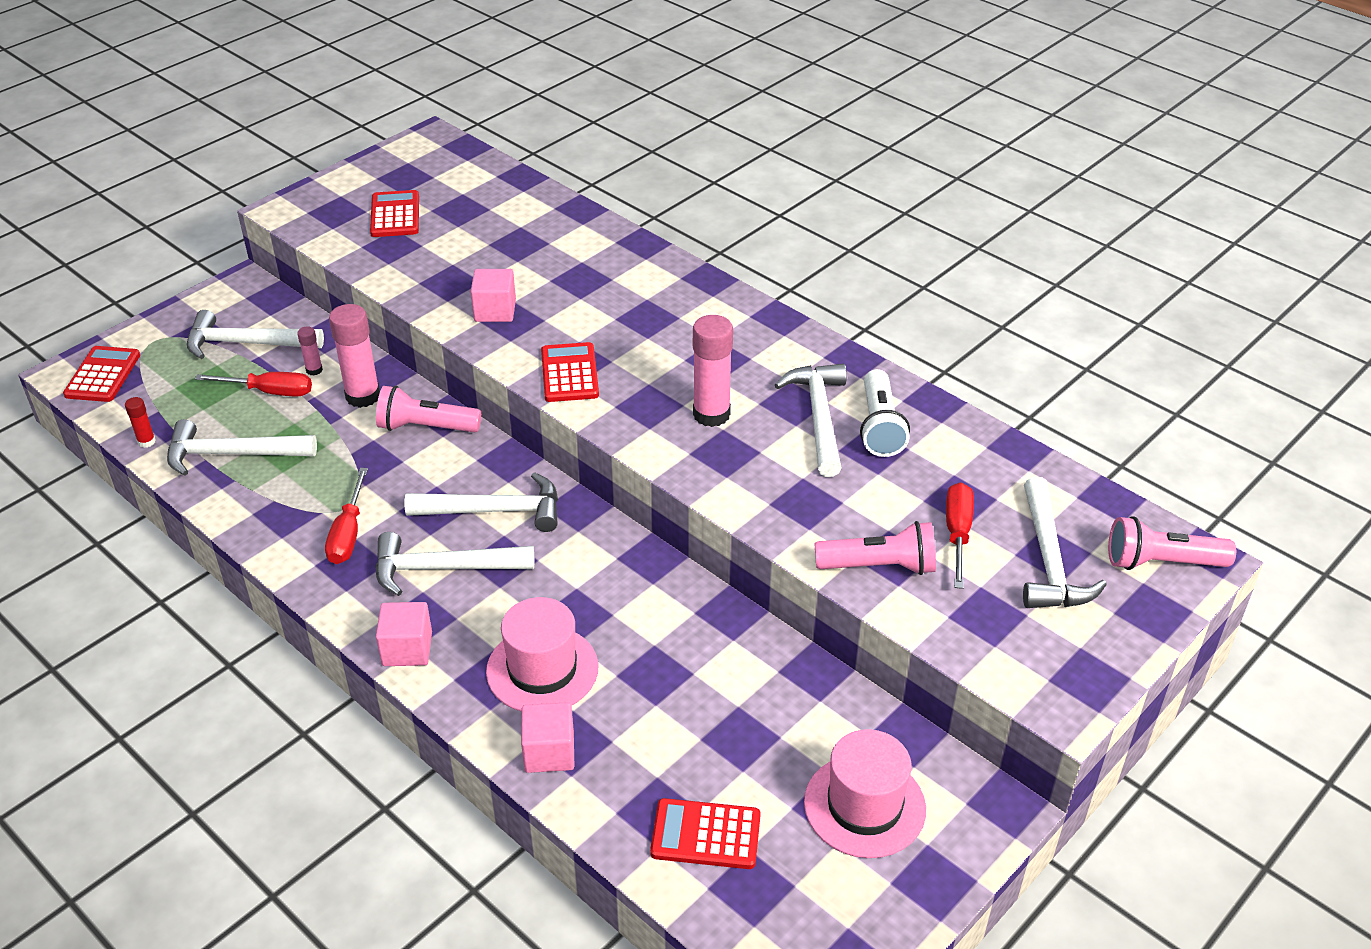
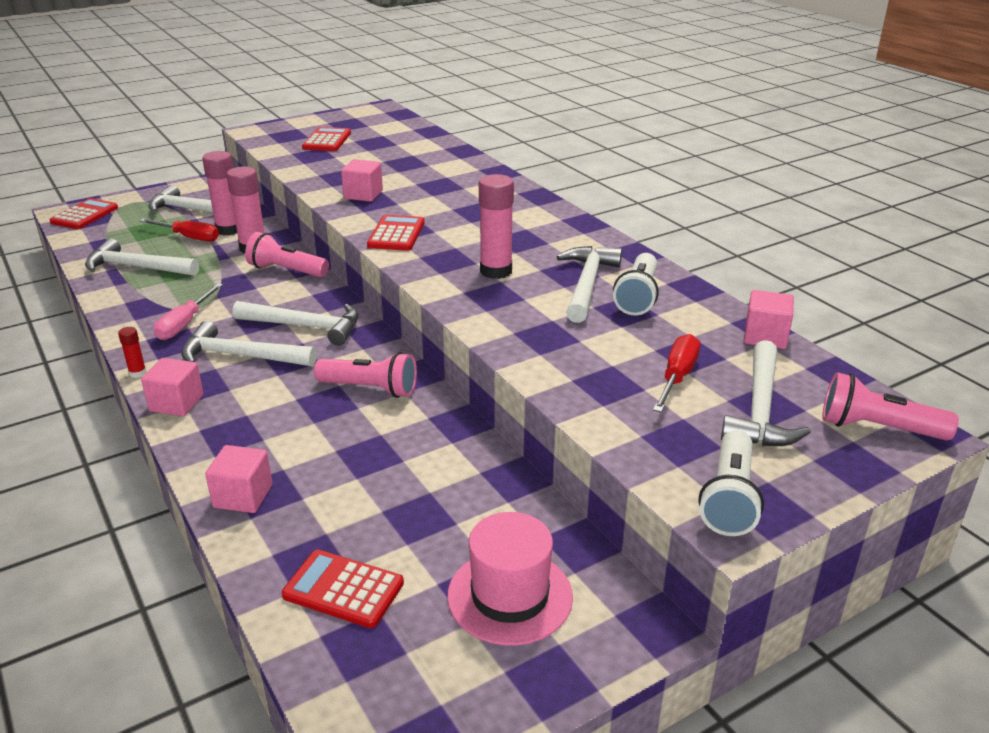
camera: 15 degrees right, 10 degrees down
(146, 442) = (84, 253): red glue stick -> red glue stick (137, 373)
(314, 370) = (229, 230): pink glue stick -> pink glue stick, size x2.05
(348, 534) = (185, 324): red screwdriver -> pink screwdriver
(542, 669) = (275, 435): pink hat -> none
(879, 566) = (591, 389): pink flashlight -> pink flashlight (370, 389)
(1026, 461) = (765, 337): none -> pink cube
(1052, 674) = (729, 498): none -> white flashlight

